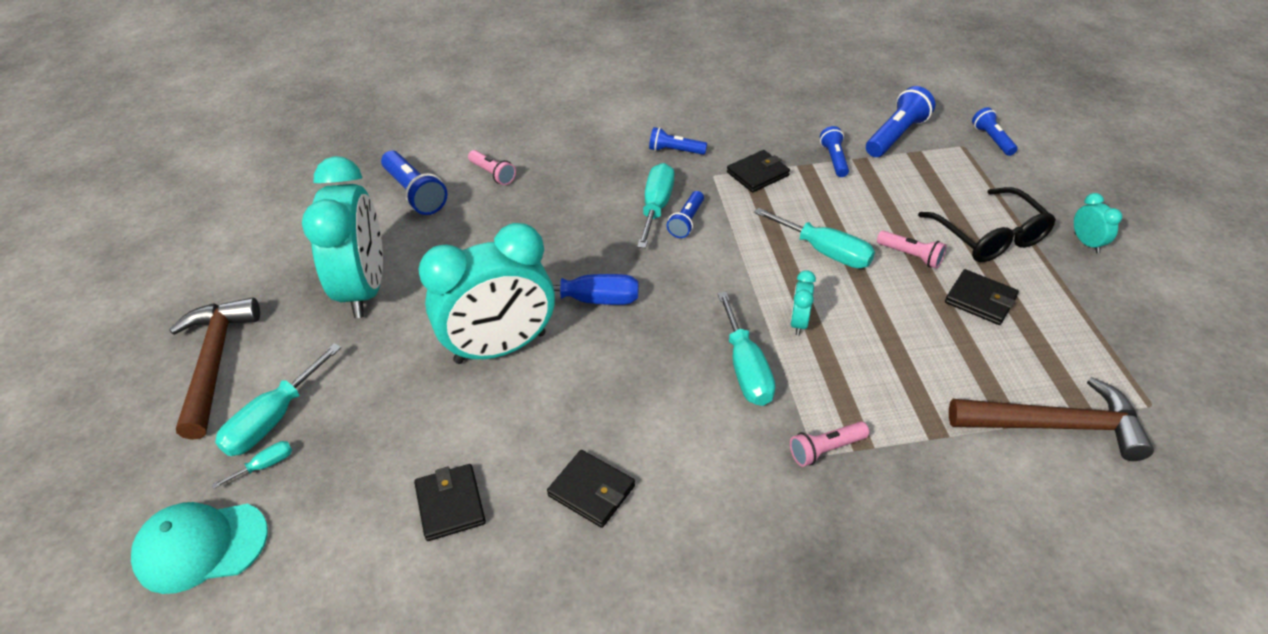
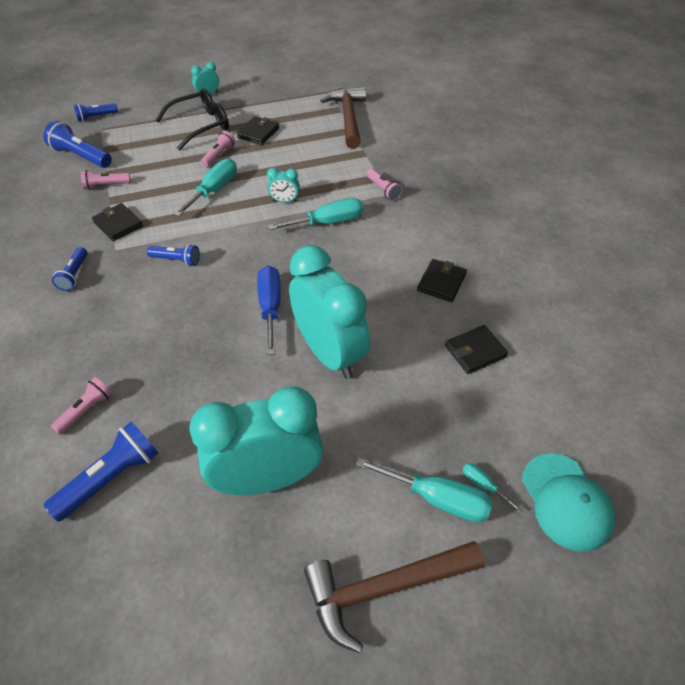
camera: 100 degrees left, 5 degrees up
(656, 207) = (155, 279): turquoise screwdriver -> none
(834, 159) = (106, 185): blue flashlight -> pink flashlight

